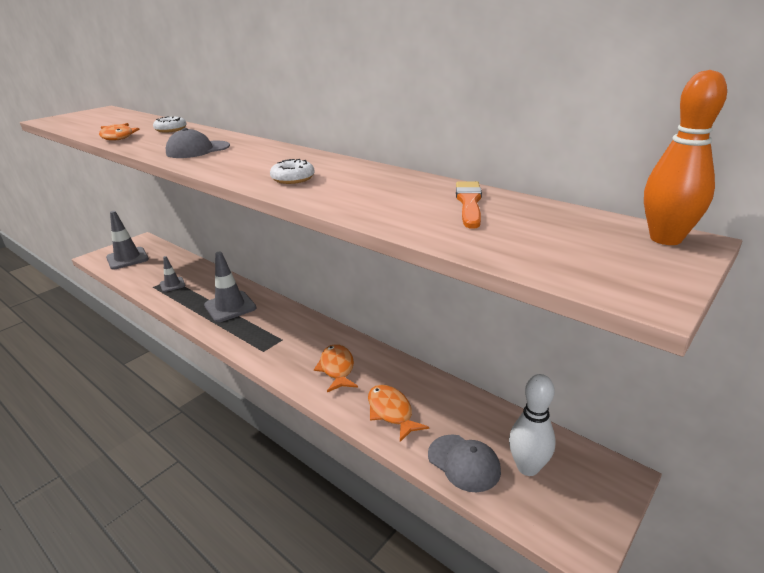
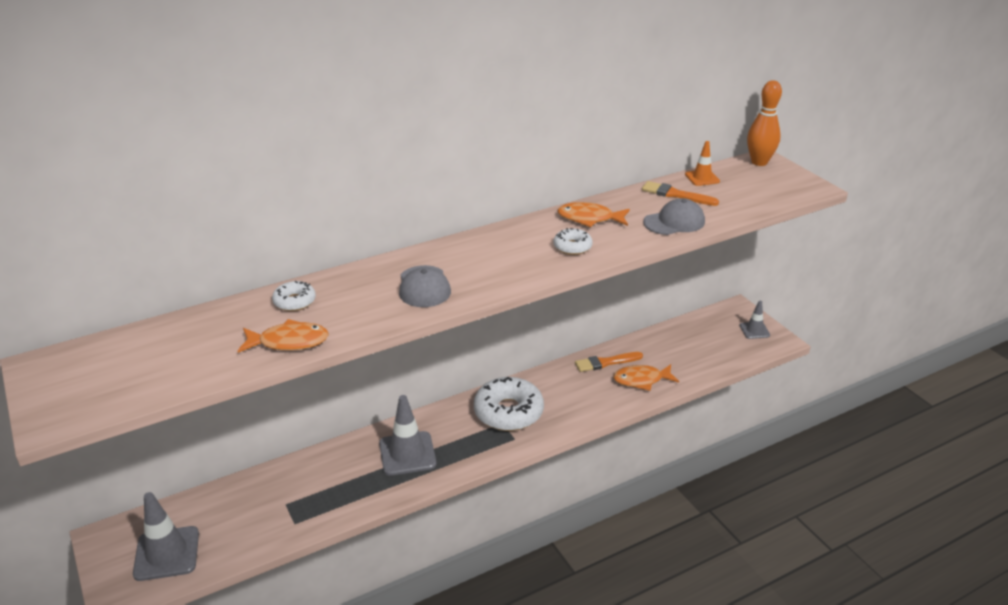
camera: 70 degrees left, 5 degrees up
(172, 284) = (306, 502): grey traffic cone -> grey traffic cone (754, 330)
(298, 339) = (508, 412): none -> white donut
(337, 368) = (570, 396): orange fish -> orange fish (589, 218)
(406, 379) = (606, 362): none -> orange brush
(464, 463) = (705, 361): grey cap -> grey cap (674, 222)
(527, 467) = (719, 338): white bowling pin -> none
(541, 210) = (702, 178): none -> orange traffic cone

